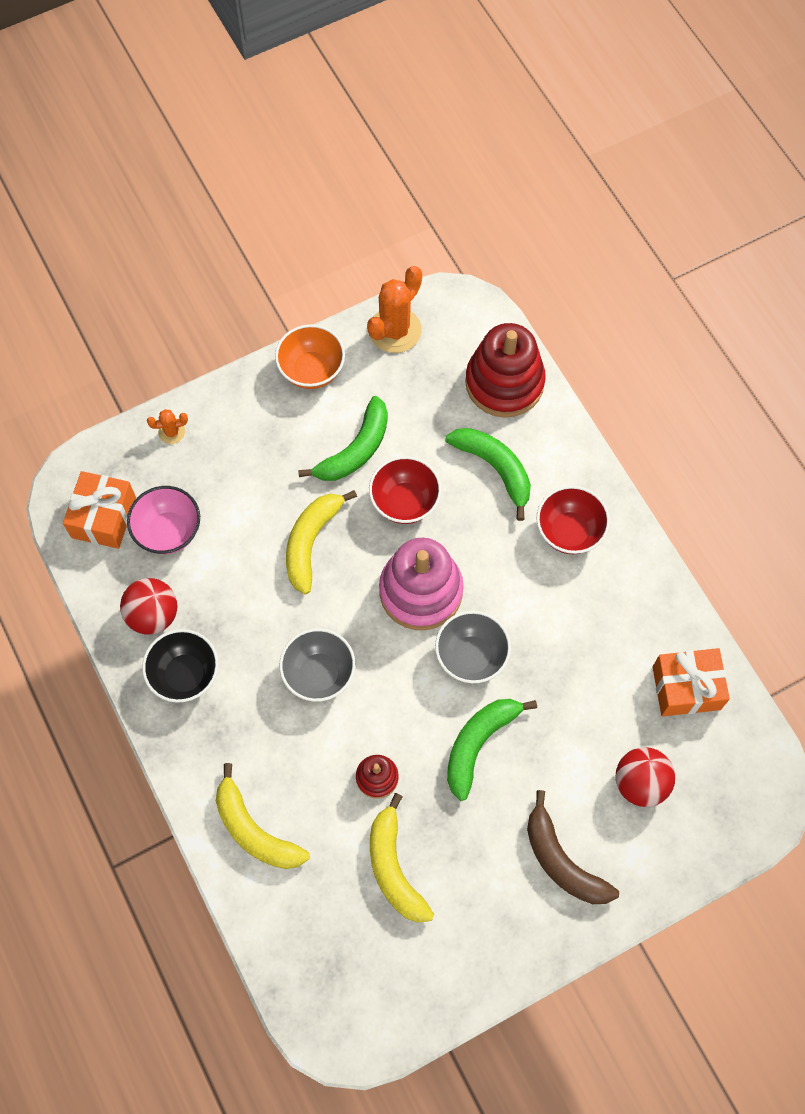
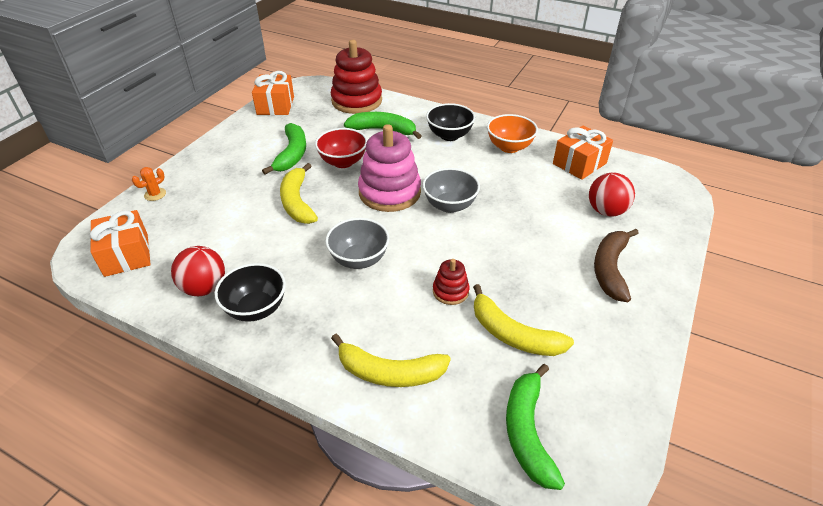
camera: 35 degrees left, 25 degrees down
(168, 531) = (186, 240): pink bowl -> none
(312, 370) = (236, 136): orange bowl -> orange bowl (509, 147)
(395, 330) = (275, 105): orange cactus -> orange gift
(478, 744) = (497, 241): green banana -> green banana (527, 432)
(562, 861) = (610, 269): brown banana -> brown banana turned 90 degrees clockwise
(569, 531) = (449, 135): red bowl -> black bowl

